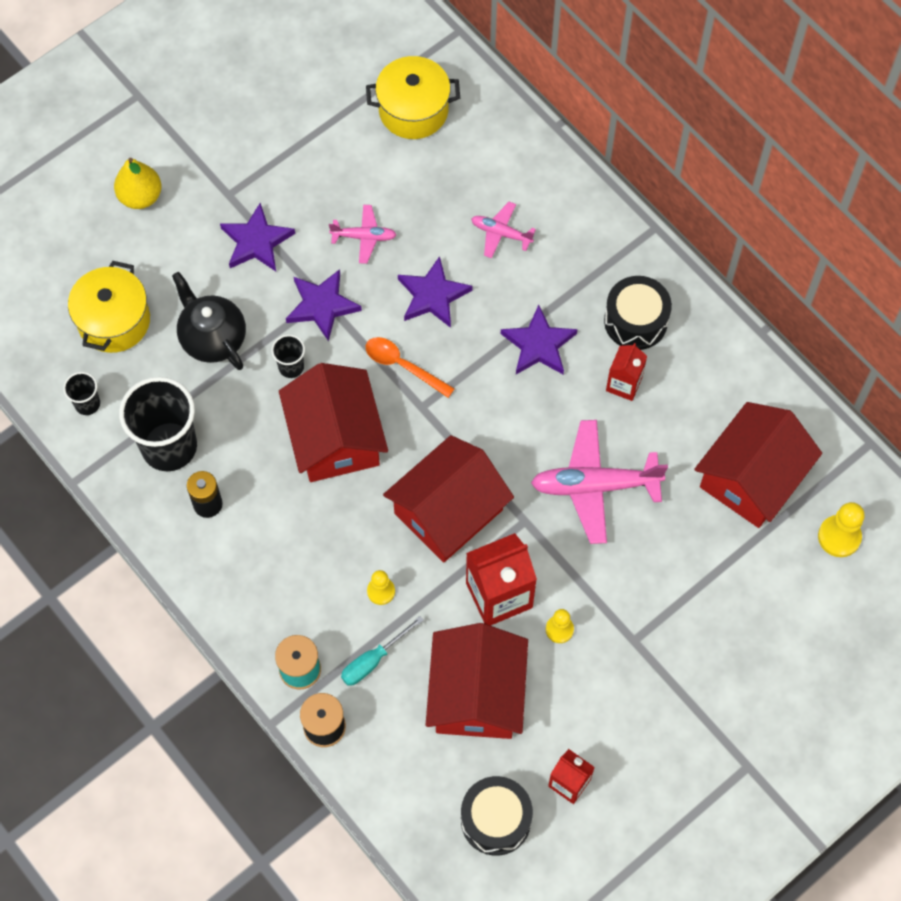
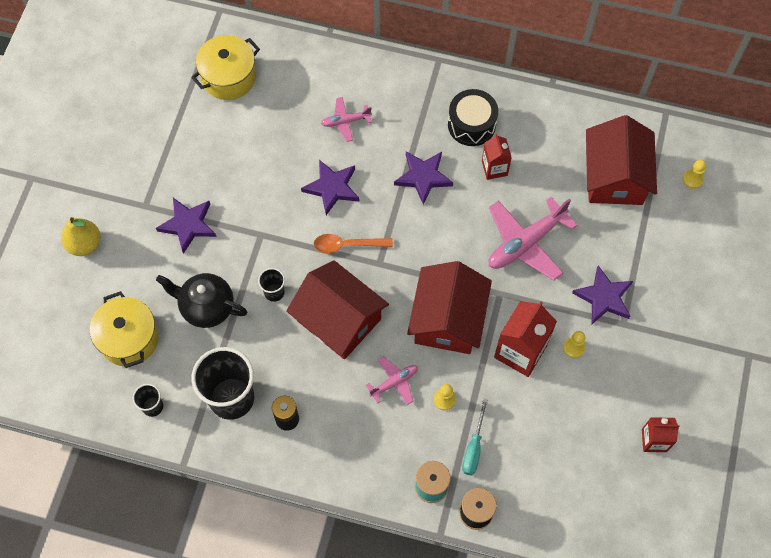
camera: 35 degrees left, 0 degrees up
(322, 305) = (264, 239): purple star -> purple star (604, 297)
(364, 237) = (258, 178): pink plane -> pink plane (394, 382)
(476, 694) = (555, 424): red house -> none
(495, 820) = (628, 496): black drum -> none
(839, 537) = (692, 179): yellow pawn -> yellow pawn, size x0.65

